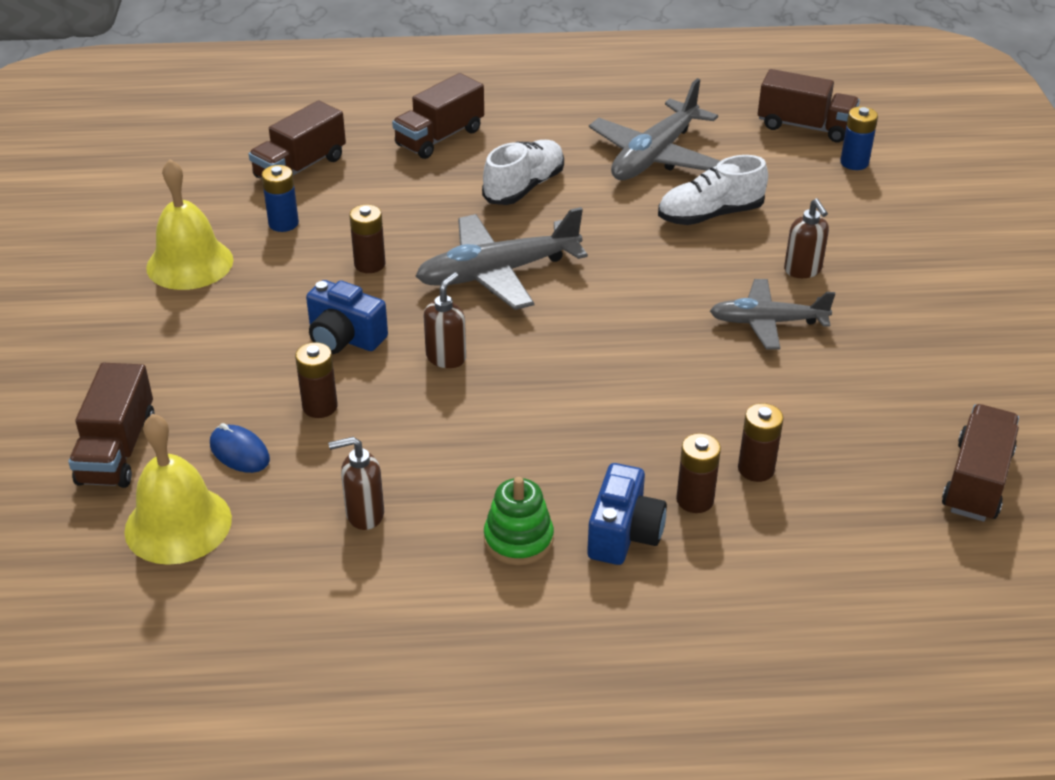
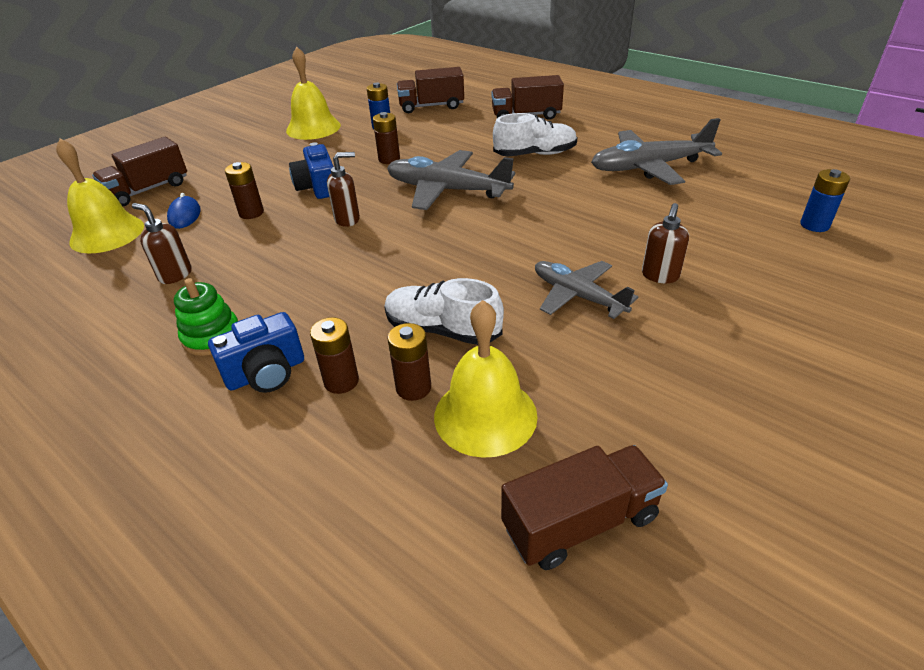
camera: 45 degrees right, 0 degrees up
(710, 215) = (637, 213): white shoe -> white shoe (442, 330)
(805, 126) = (801, 188): brown truck -> none
(833, 455) = (485, 415): none -> yellow bell

